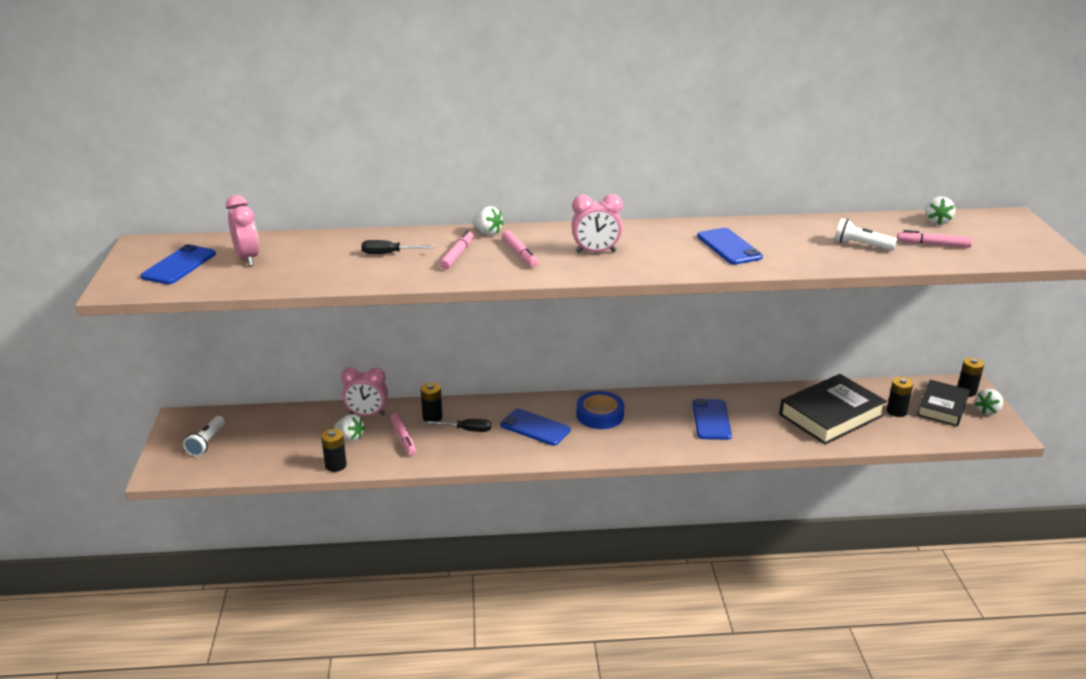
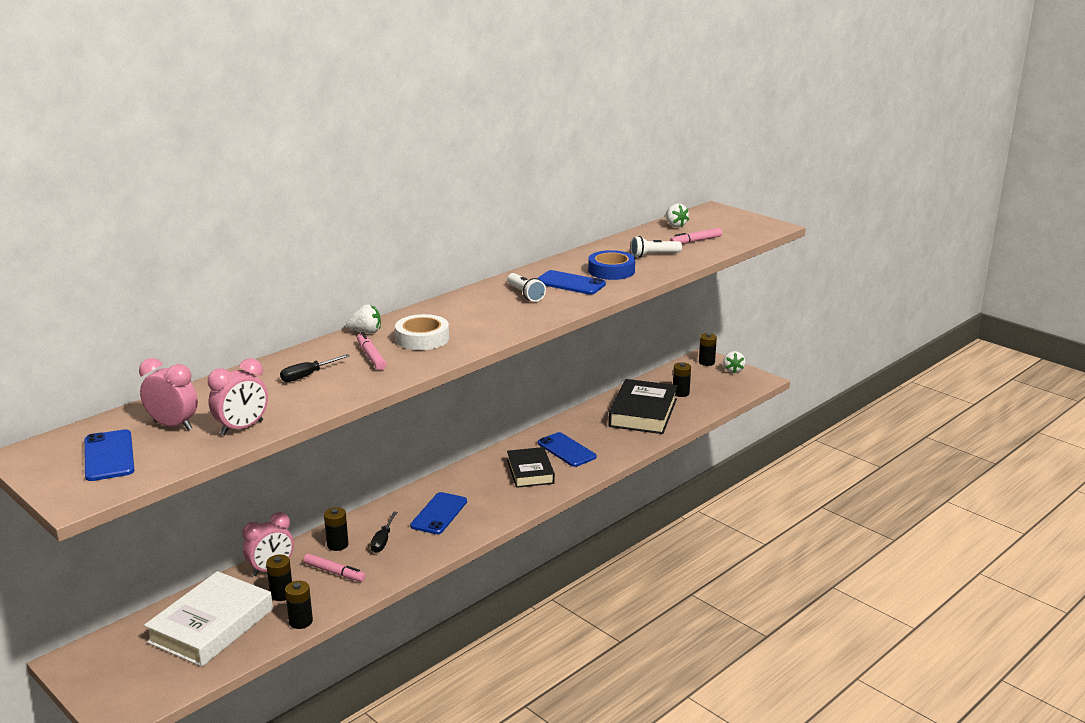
camera: 40 degrees left, 5 degrees down
(206, 443) = (134, 666): white flashlight -> white flashlight (525, 294)
(281, 438) = (211, 626): none -> white book
(350, 437) = (281, 594): white strawberry -> black battery
(467, 430) = (383, 541): black screwdriver -> black screwdriver turned 135 degrees clockwise
(519, 254) = (422, 338): pink marker -> white tape
(535, 428) = (439, 514): blue phone -> blue phone turned 60 degrees counterclockwise
(596, 252) = (480, 318): pink clock -> pink clock (242, 428)
(600, 415) = (479, 482): blue tape -> blue tape (611, 271)
(942, 407) = (704, 379): black book -> black book (530, 472)

